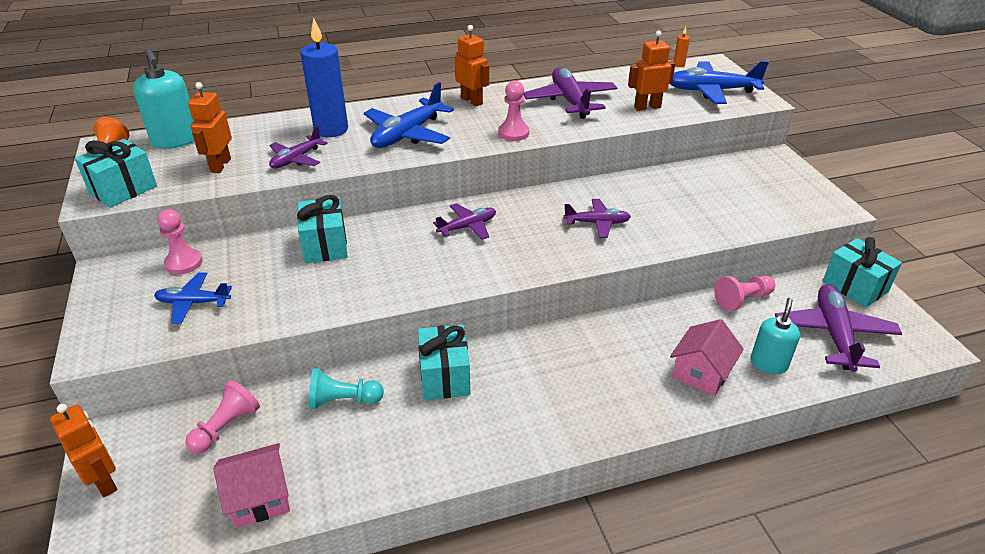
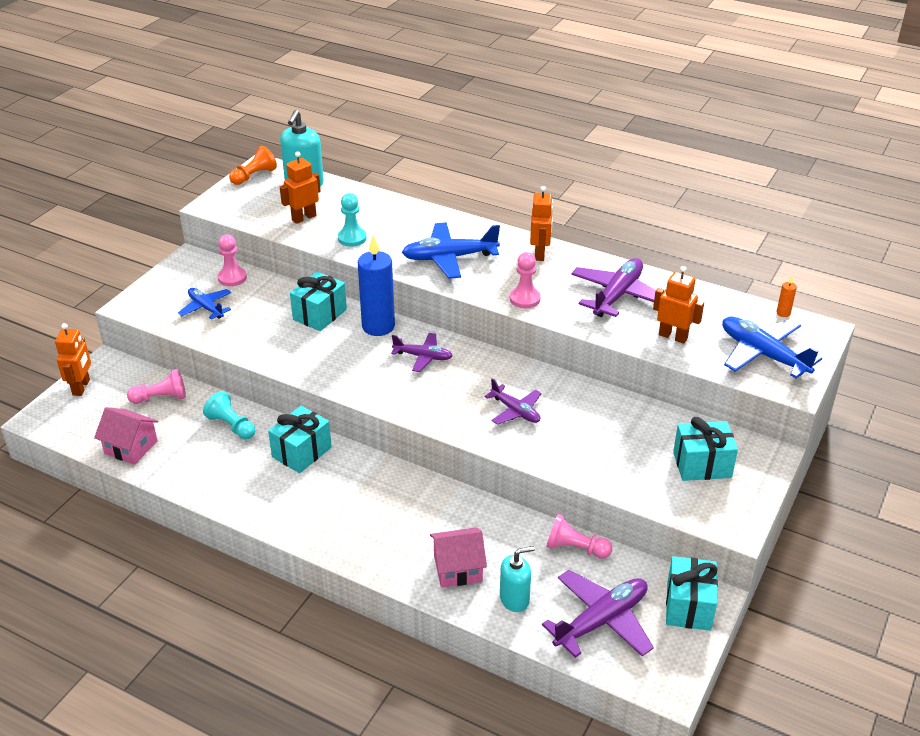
camera: 45 degrees right, 0 degrees up
(123, 189) = (233, 206): turquoise gift -> turquoise gift (702, 465)
(296, 159) = (352, 238): purple plane -> turquoise pawn
(331, 130) = (405, 226): blue candle -> blue candle (378, 326)

